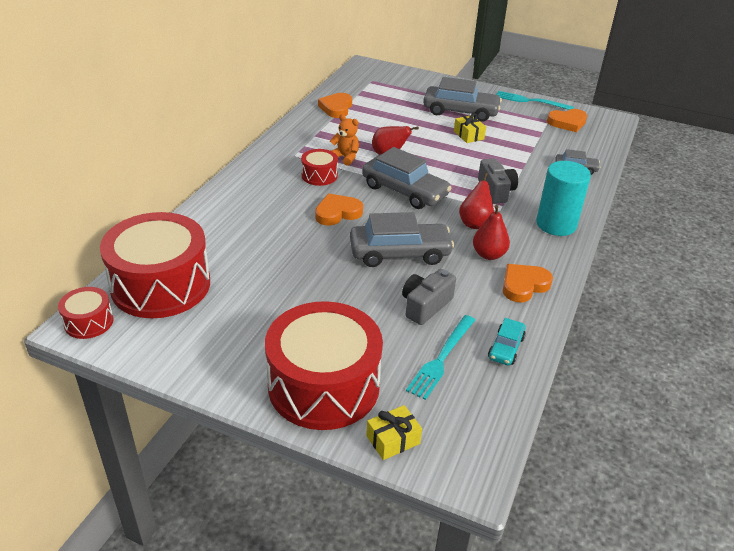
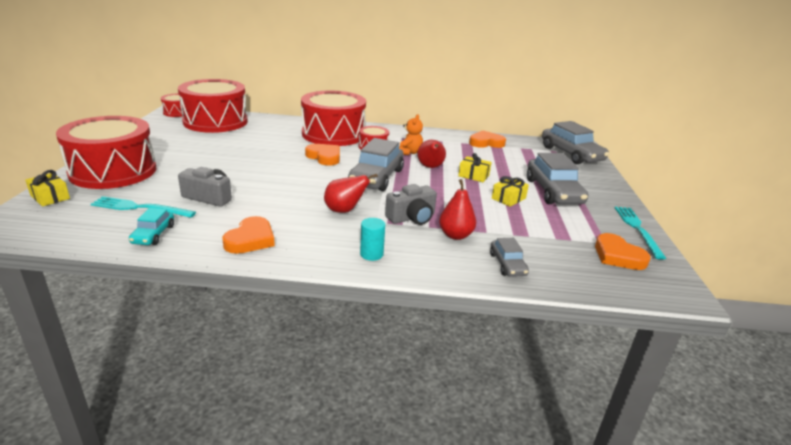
camera: 70 degrees right, 10 degrees down
(265, 194) = (333, 134): none -> red drum
(399, 253) = (279, 182): grey car -> grey car (571, 154)
(416, 138) = (473, 175): none -> yellow gift
(488, 254) = (295, 220): red pear -> red pear (455, 235)
(506, 348) = (153, 234): turquoise car -> turquoise car turned 90 degrees counterclockwise
(524, 285) = (250, 239): orange heart -> orange heart turned 75 degrees clockwise
(556, 224) = (371, 254): turquoise cylinder -> turquoise cylinder, size x0.50

